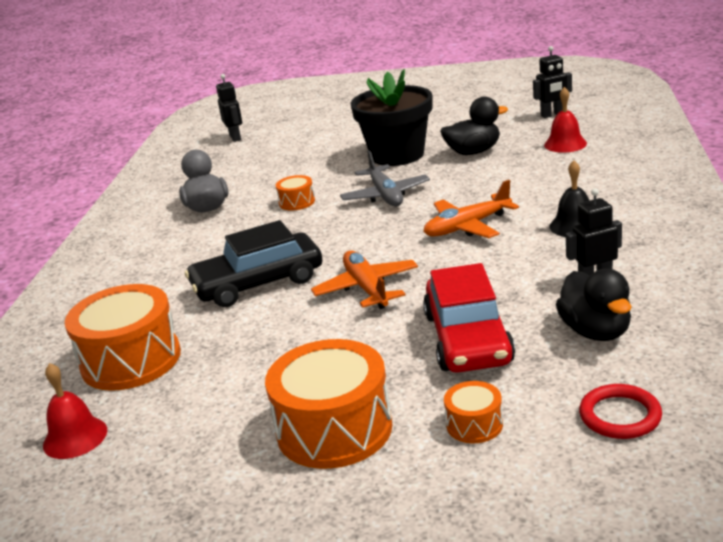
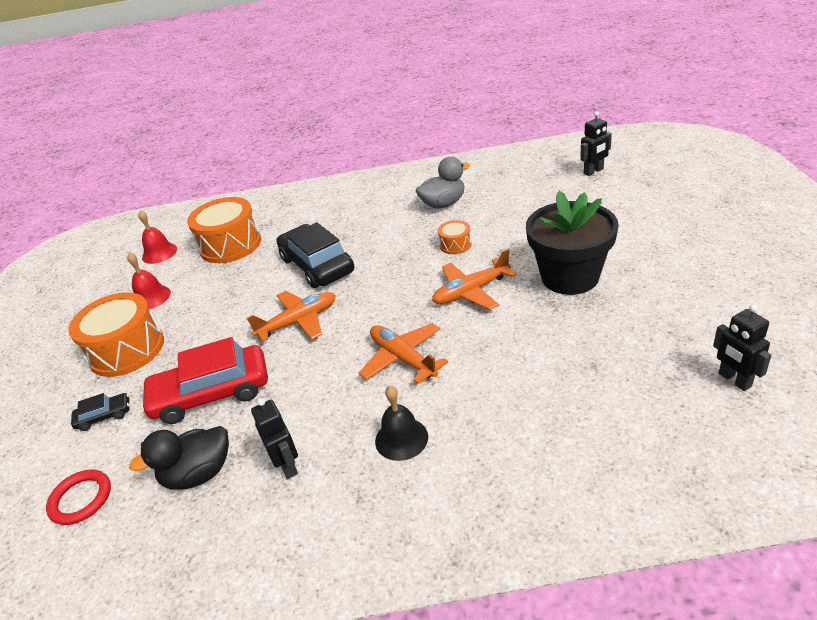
camera: 80 degrees right, 10 degrees up
(385, 195) = (471, 291): grey plane -> orange plane
(473, 152) = (588, 330): black duck -> none
(474, 424) = (104, 416): orange drum -> black car
(565, 144) = (631, 405): red bell -> red bell (151, 297)

